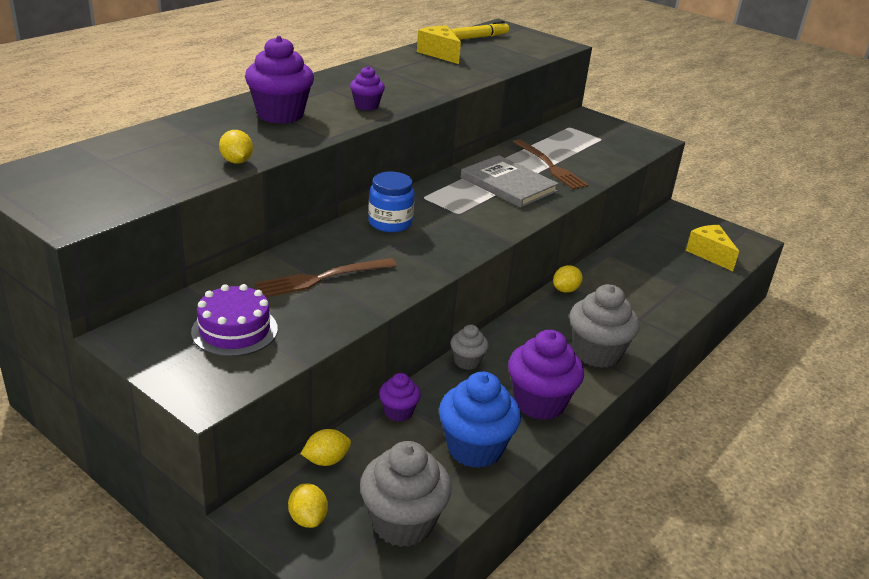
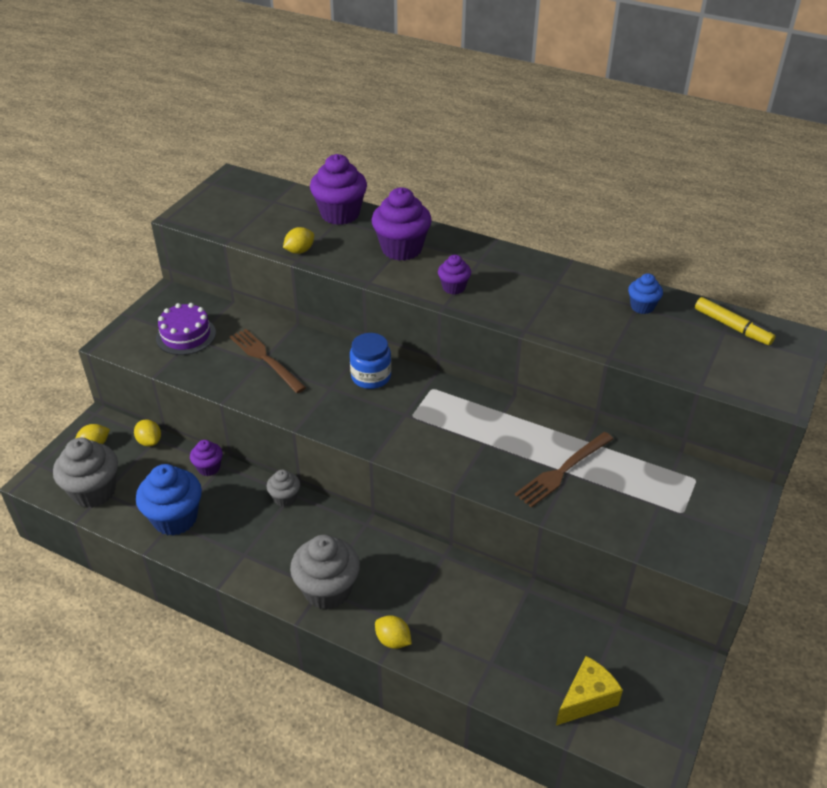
camera: 80 degrees right, 10 degrees up
(439, 53) = (642, 307): yellow cheese -> blue cupcake
(508, 184) = (495, 442): grey book -> none
(539, 403) = (240, 553): purple cupcake -> purple cupcake (340, 214)
(565, 290) = (432, 556): yellow lemon -> yellow lemon (393, 640)

